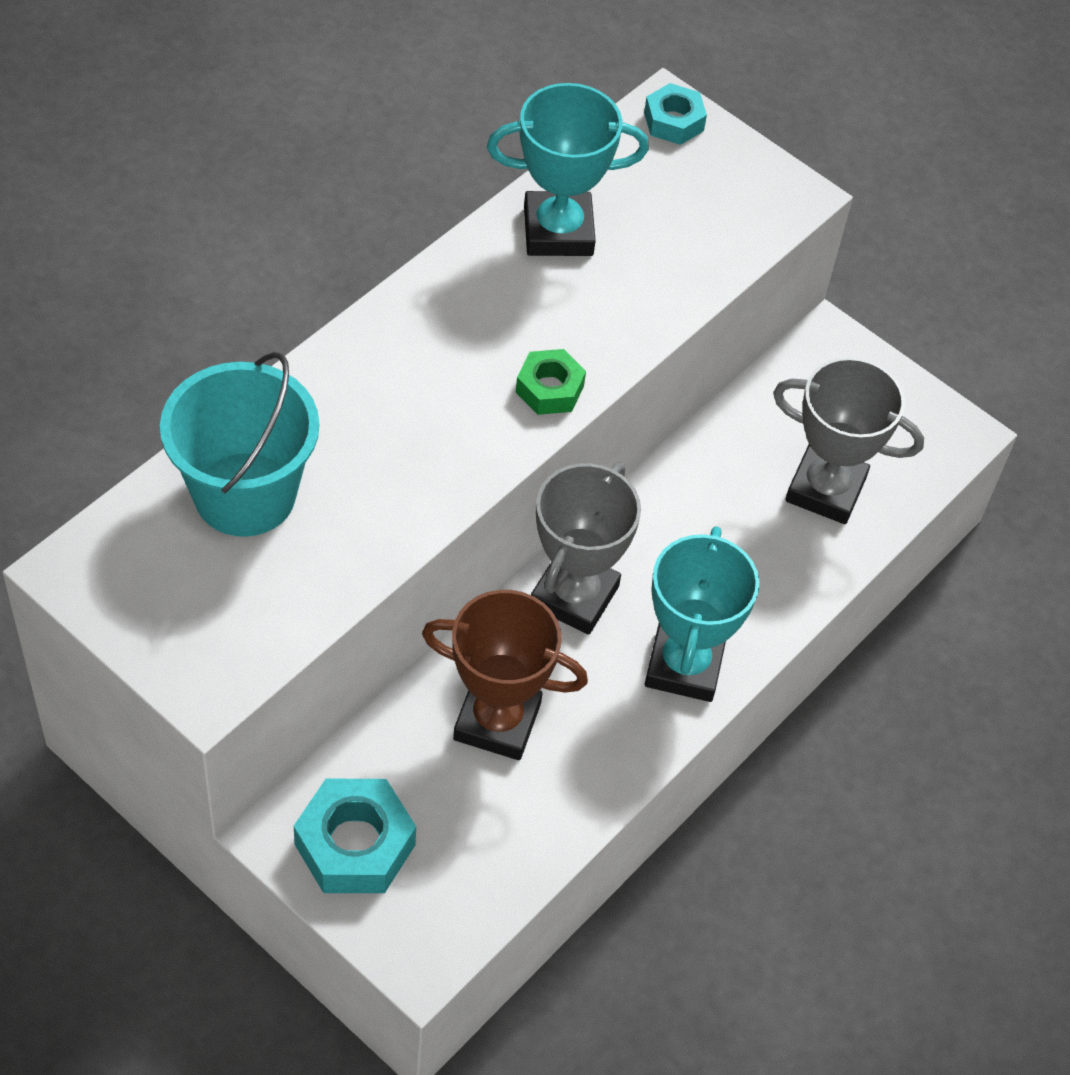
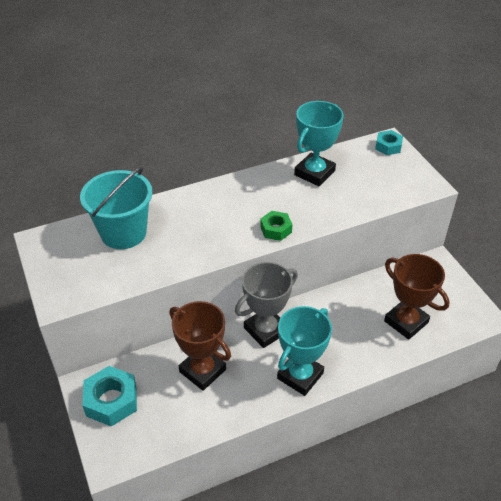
camera: 30 degrees right, 10 degrees down
(558, 231) = (314, 173): turquoise trophy -> turquoise trophy turned 75 degrees counterclockwise
(825, 489) = (406, 322): grey trophy -> brown trophy

